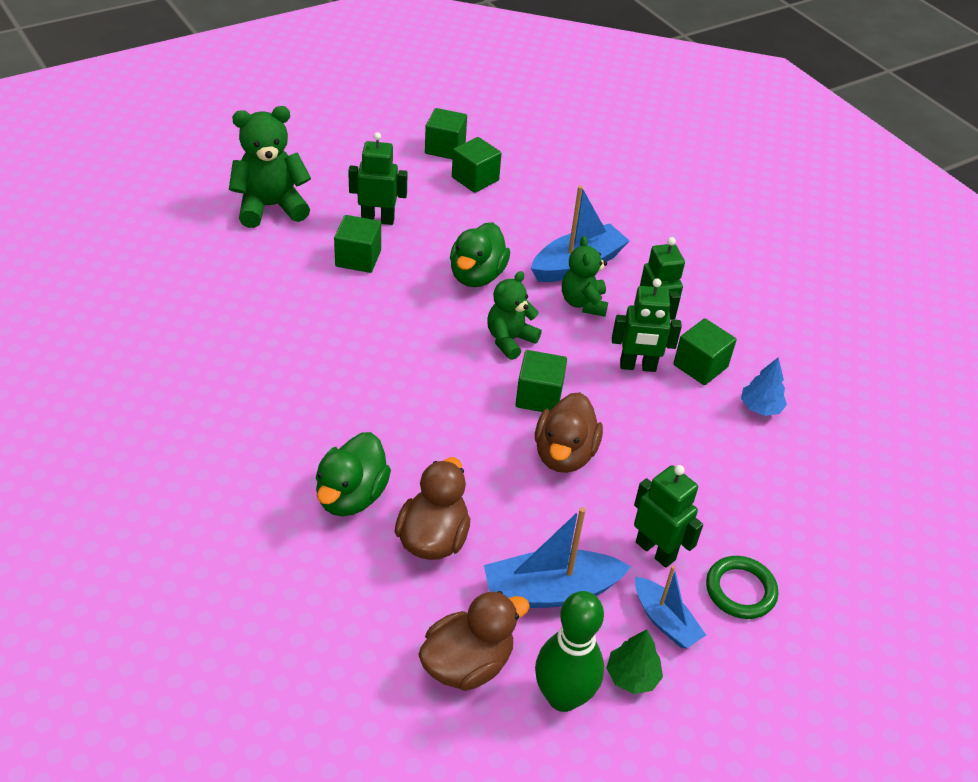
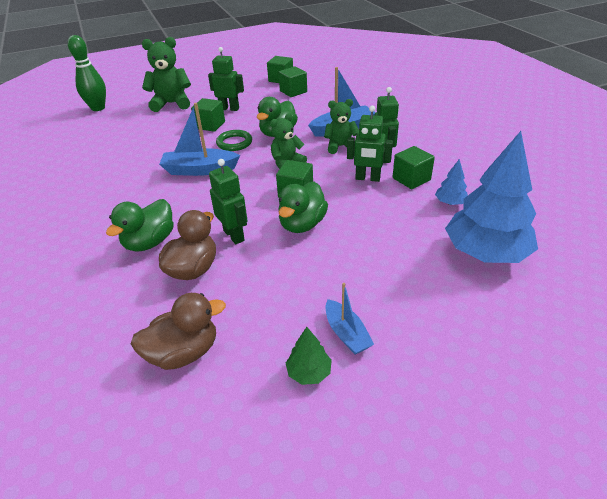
camera: 15 degrees right, 5 degrees down
(550, 591) = (264, 307): blue boat -> blue boat (199, 170)
(563, 697) = (248, 383): green bowling pin -> green bowling pin (98, 108)
(564, 454) = (302, 224): brown duck -> green duck
(583, 303) = (340, 146): green teddy bear -> green teddy bear turned 75 degrees clockwise
(655, 550) = (351, 285): green robot -> green robot (234, 235)
(740, 590) = (412, 316): green ring -> green ring (234, 143)
(816, 489) = (486, 252): none -> blue tree

